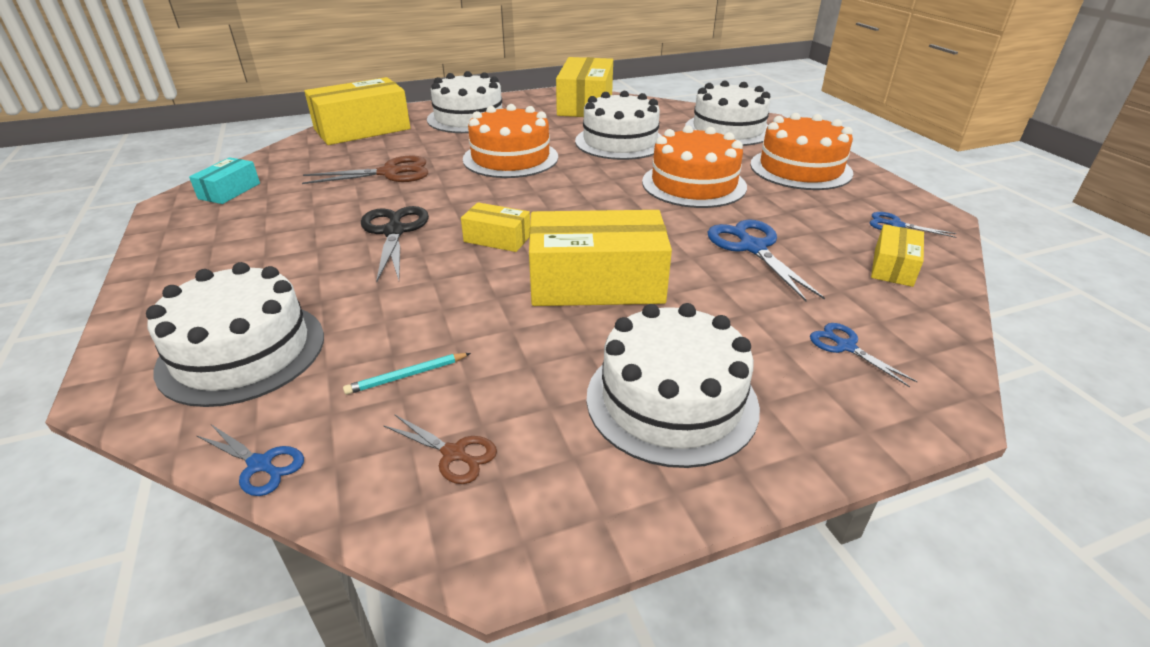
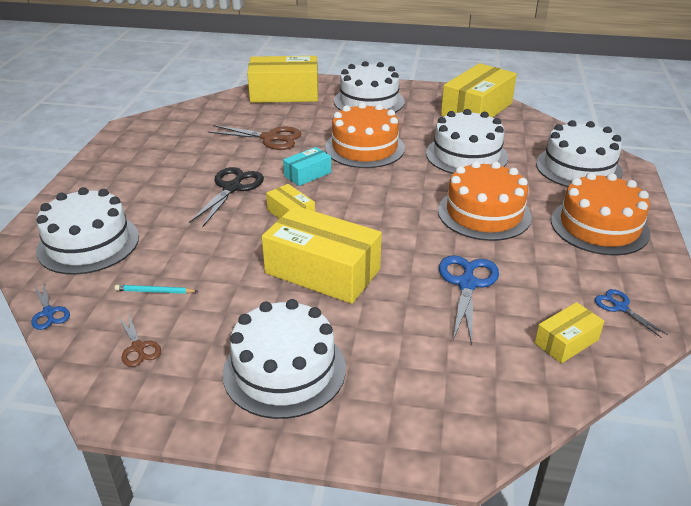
camera: 30 degrees right, 0 degrees up
(229, 191) = (163, 126): turquoise box -> turquoise box (307, 174)
(845, 346) = (444, 385): blue scissors -> none

